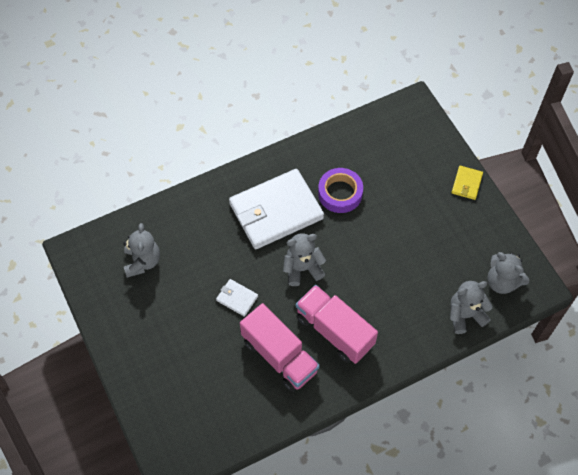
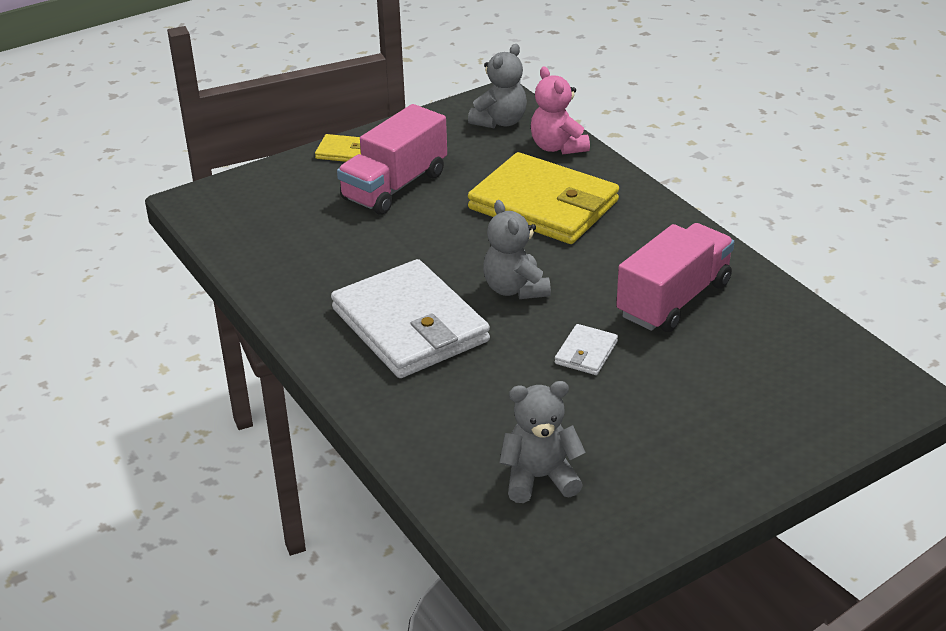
camera: 95 degrees left, 25 degrees down
(334, 331) = (615, 251): pink truck -> pink truck (394, 186)
(340, 193) = (368, 261): purple tape -> none
(392, 296) = (544, 205): none -> yellow wallet
(465, 315) = (557, 147): grey teddy bear -> pink teddy bear

